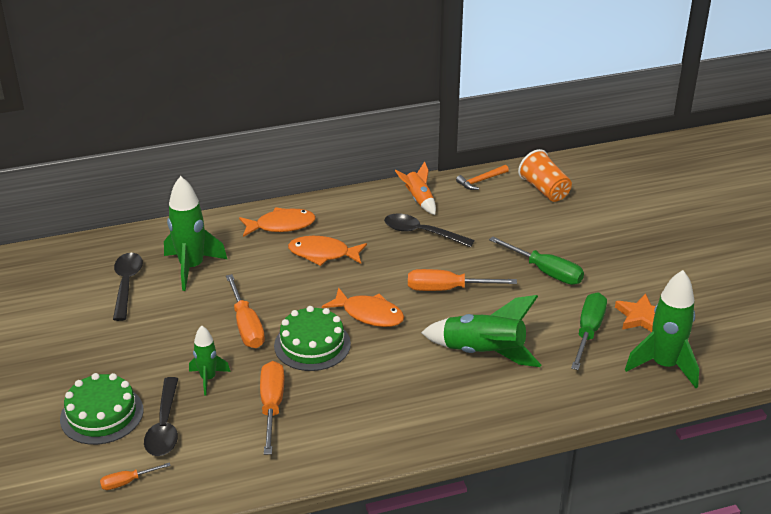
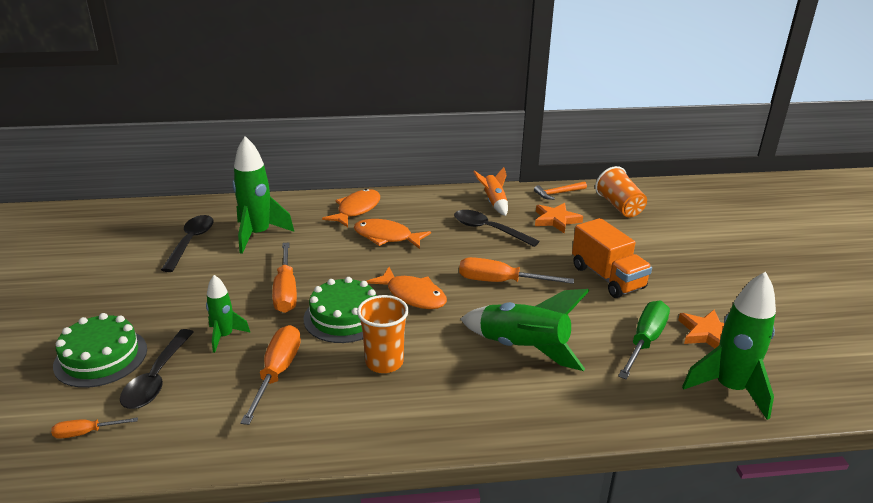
camera: 10 degrees right, 5 degrees down
(281, 225) = (356, 210): orange fish -> orange fish turned 60 degrees counterclockwise
(364, 383) = (384, 362): none -> orange cup
(485, 213) = (556, 220): none -> orange star
(545, 272) = (607, 277): green screwdriver -> orange truck

